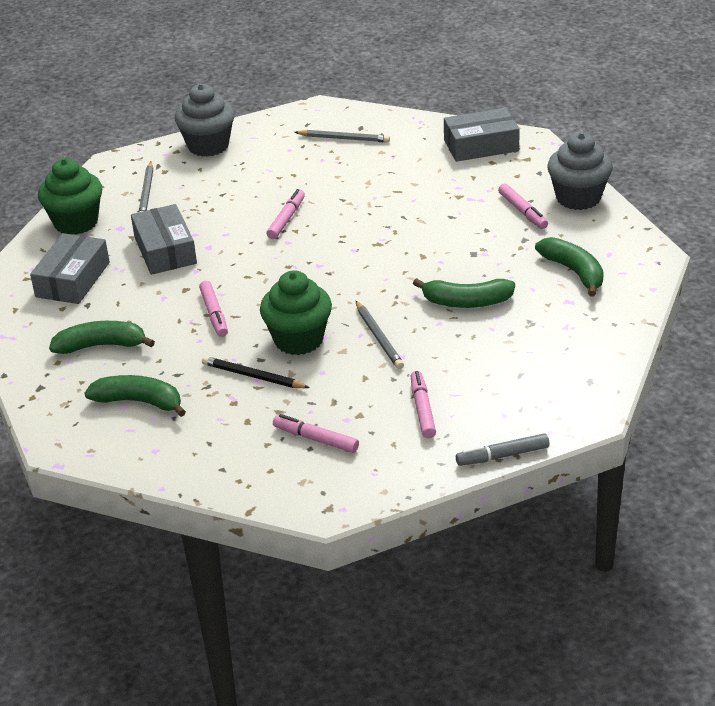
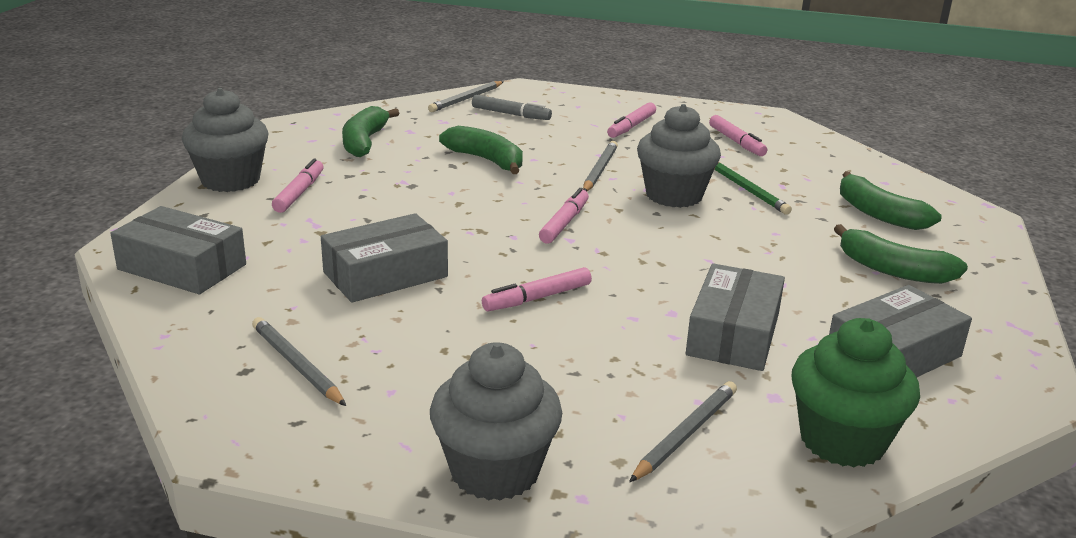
camera: 145 degrees left, 10 degrees down
(214, 313) = (736, 246): pink marker -> pink marker (564, 223)
(253, 376) = (747, 190): black pencil -> green pencil
(298, 340) = (674, 195): green cupcake -> grey cupcake
(380, 192) = (385, 274): none -> grey box
(503, 456) = (612, 94): grey marker -> grey marker (510, 114)
(601, 366) = (466, 99): none -> grey pencil

